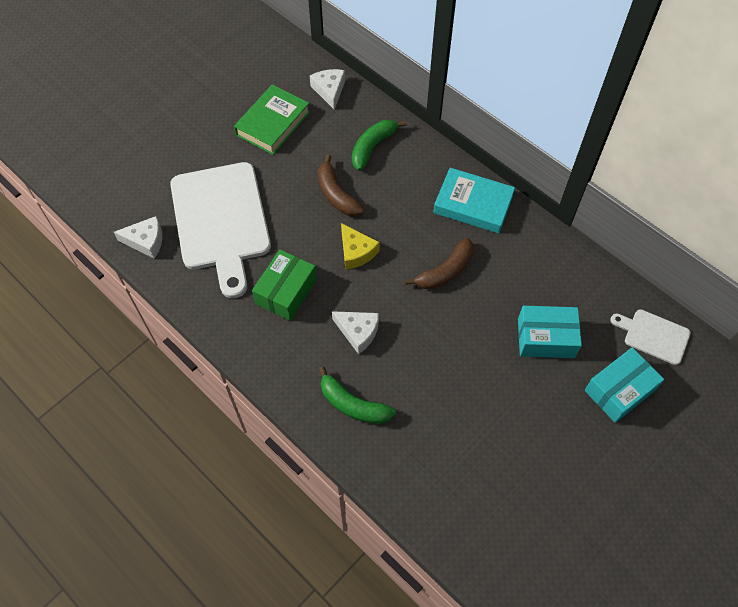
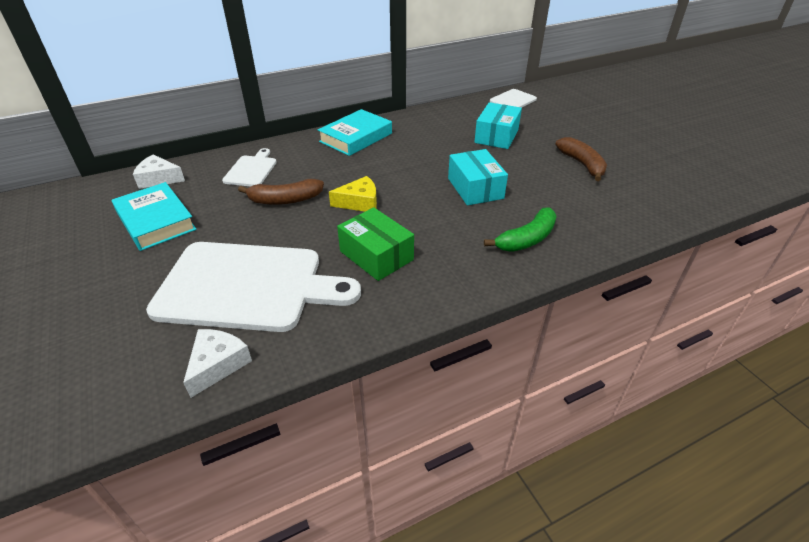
camera: 70 degrees left, 20 degrees down
(273, 123) = (156, 221): green book -> turquoise book
(358, 332) = (448, 220): white cheese -> none
(372, 147) = (251, 170): green banana -> white cutting board
(445, 271) = (411, 163): brown banana -> brown banana (582, 164)
(619, 390) = (550, 121): turquoise box -> turquoise box (475, 188)

